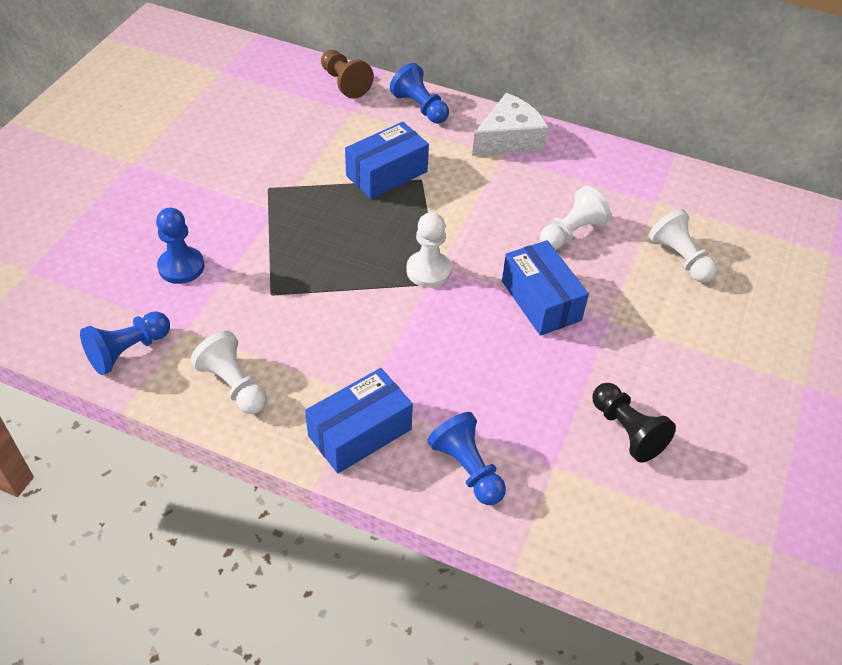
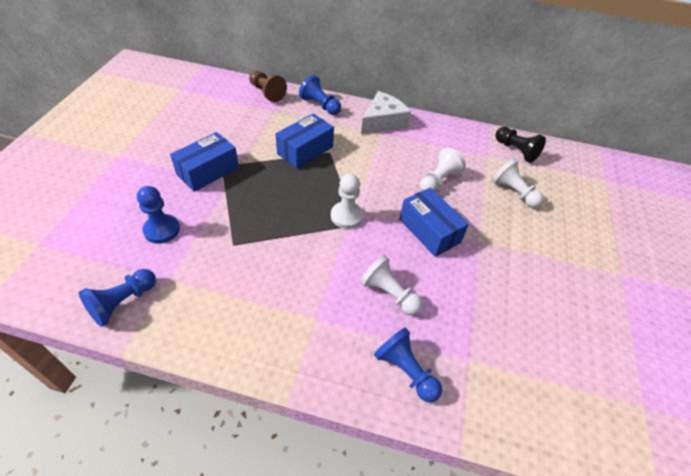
camera: 10 degrees left, 0 degrees up
(234, 385) = (212, 322): white pawn -> white pawn (389, 294)
(360, 432) = (317, 350): blue box -> blue box (208, 171)
(626, 431) = (514, 324): black pawn -> black pawn (516, 151)

